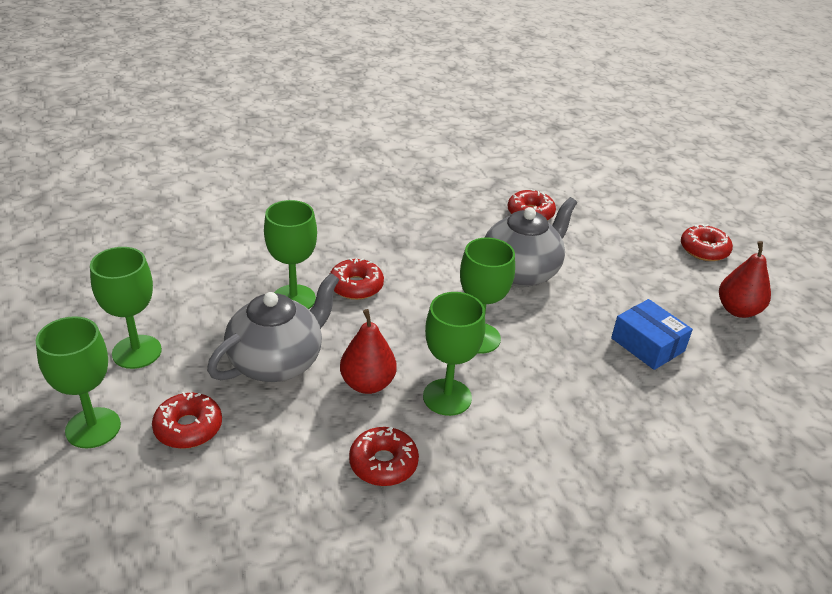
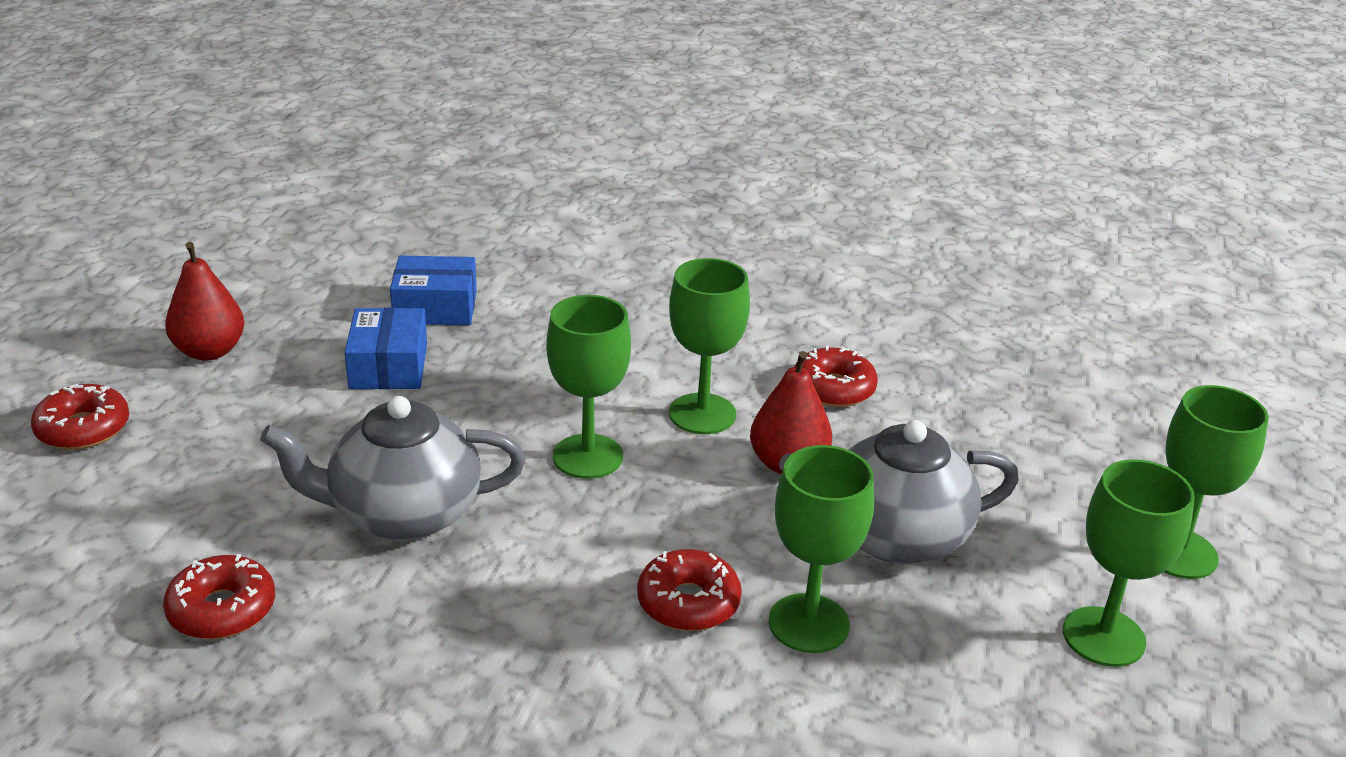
camera: 145 degrees left, 5 degrees down
(188, 428) = (1049, 505): red donut -> none
(693, 402) = (435, 307): none -> blue box

